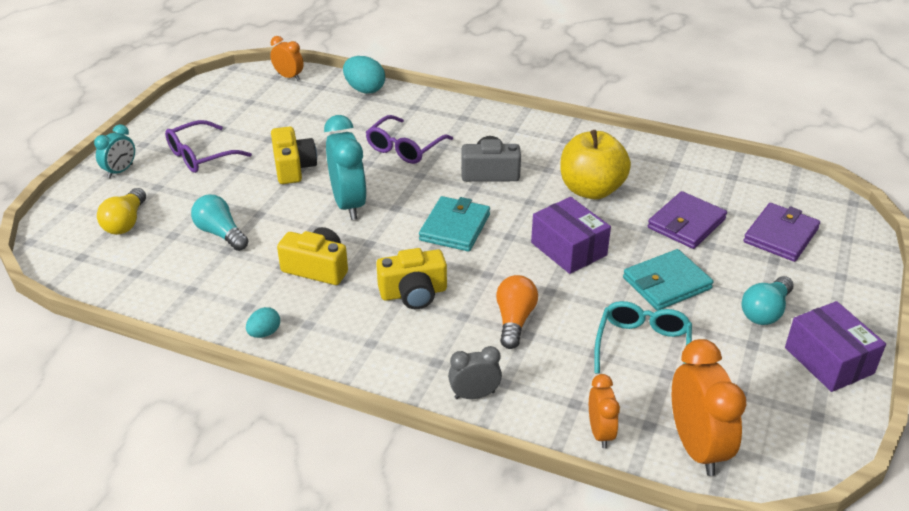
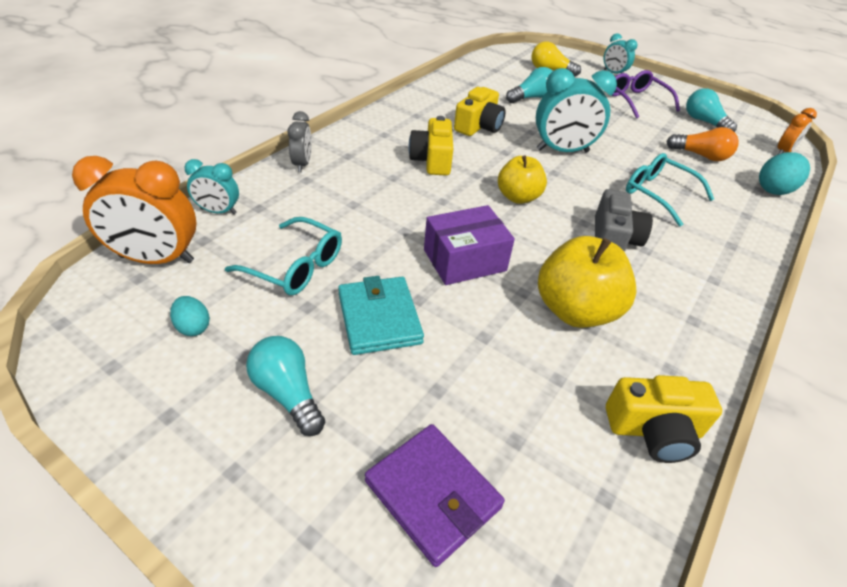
camera: 100 degrees right, 5 degrees up
(241, 115) = (704, 122): none -> turquoise light bulb
(264, 333) = (415, 100): turquoise egg -> turquoise egg (193, 327)
(293, 167) = (620, 134): yellow camera -> yellow camera (654, 430)
(405, 148) = (658, 194): purple glasses -> turquoise glasses
(455, 227) = (518, 197): turquoise wallet -> yellow apple
(514, 320) = (374, 201): orange light bulb -> orange light bulb (701, 156)
(600, 432) = (218, 211): orange clock -> turquoise clock
(686, 223) = (488, 381): purple wallet -> none
(828, 360) = (171, 421): purple box -> none

